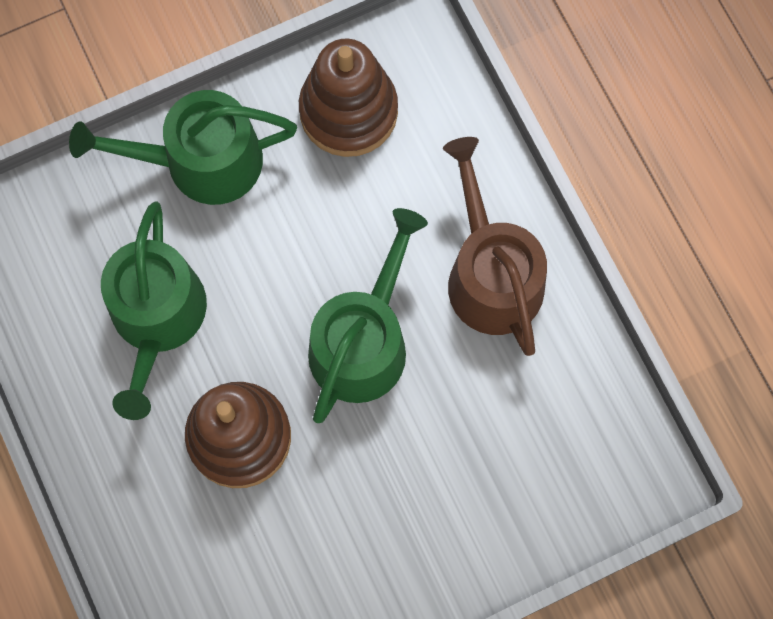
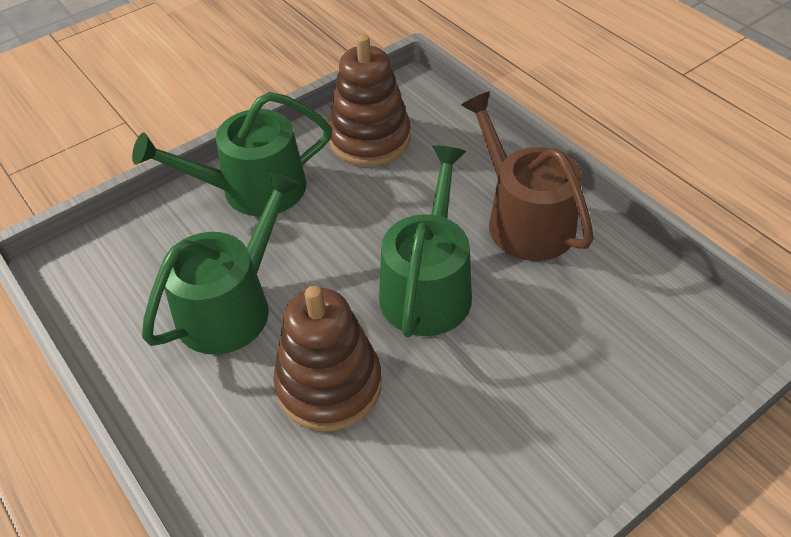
camera: 10 degrees left, 25 degrees down
(157, 319) = (231, 305): green watering can -> green watering can turned 135 degrees counterclockwise

